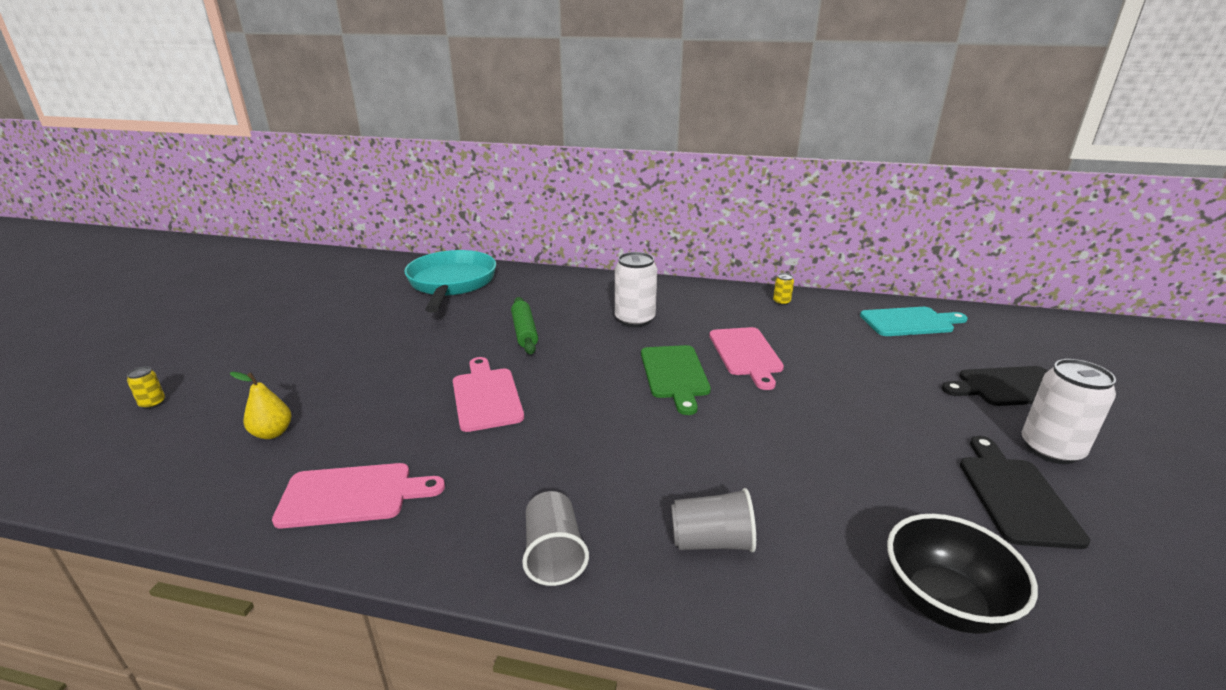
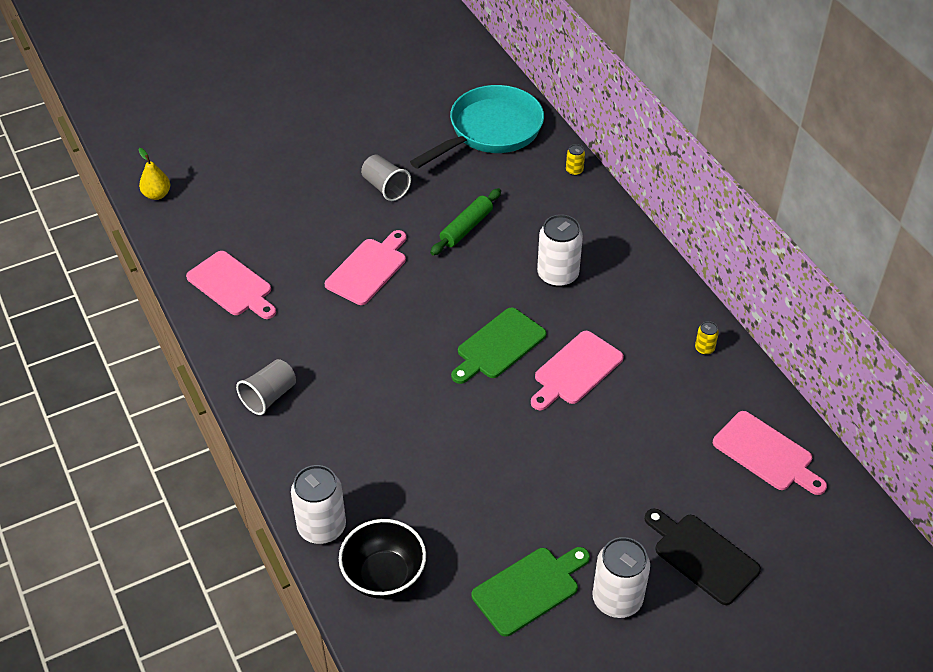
camera: 50 degrees right, 20 degrees up
(153, 403) = (212, 137): yellow can -> yellow can (574, 171)
(272, 433) = (241, 209): yellow pear -> yellow pear (157, 195)
(711, 541) = (339, 456): grey cup -> grey cup (385, 187)
(819, 621) = (322, 527): none -> white can
(910, 322) = (766, 454): turquoise cutting board -> pink cutting board
(1015, 496) = (529, 589): black cutting board -> green cutting board

